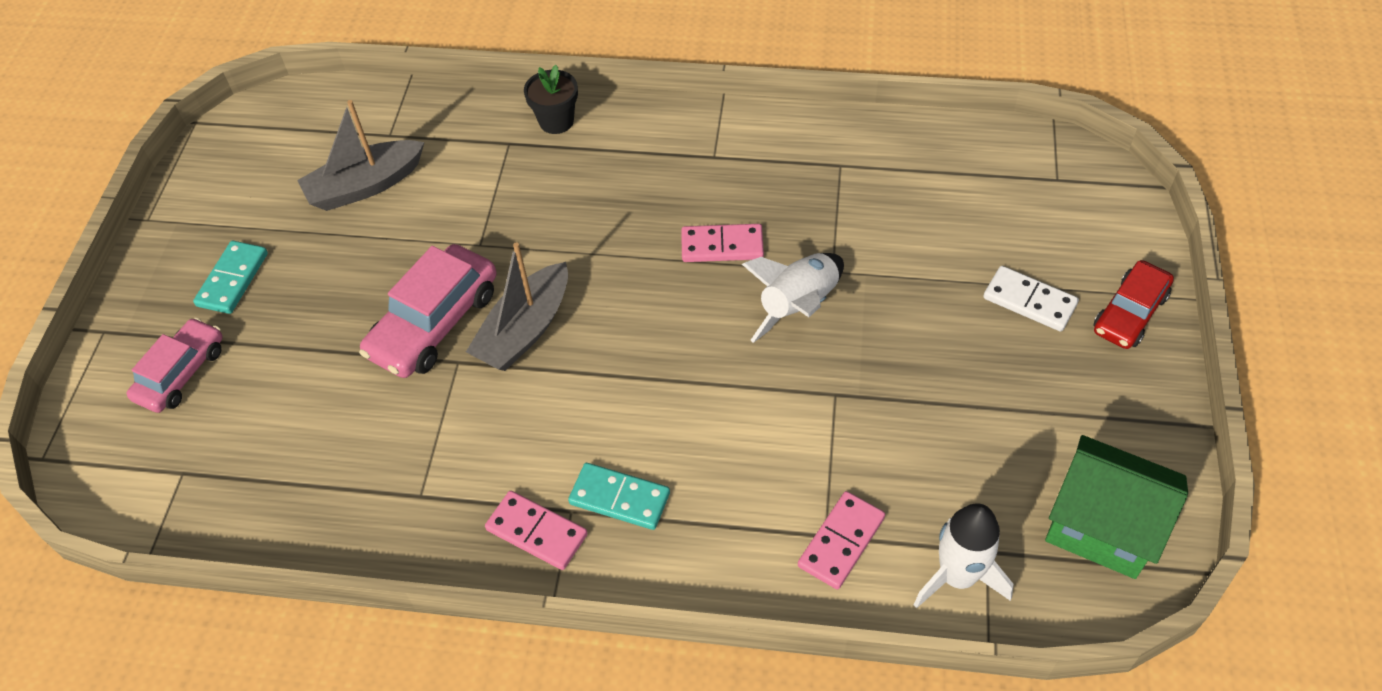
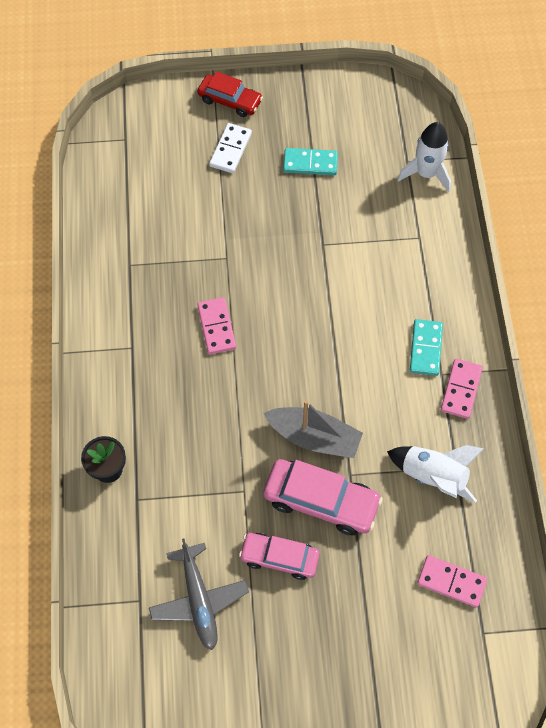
camera: 105 degrees left, 10 degrees up
(181, 373) = (405, 672): pink car -> pink car (279, 558)
(232, 279) = (313, 671): turquoise domino -> turquoise domino (310, 163)
(365, 186) = (199, 600): grey boat -> grey plane
(799, 306) = (259, 273): white rocket -> white rocket (433, 476)
(841, 541) = (421, 229): pink domino -> pink domino (451, 582)
(1101, 527) = (378, 112): green house -> none

